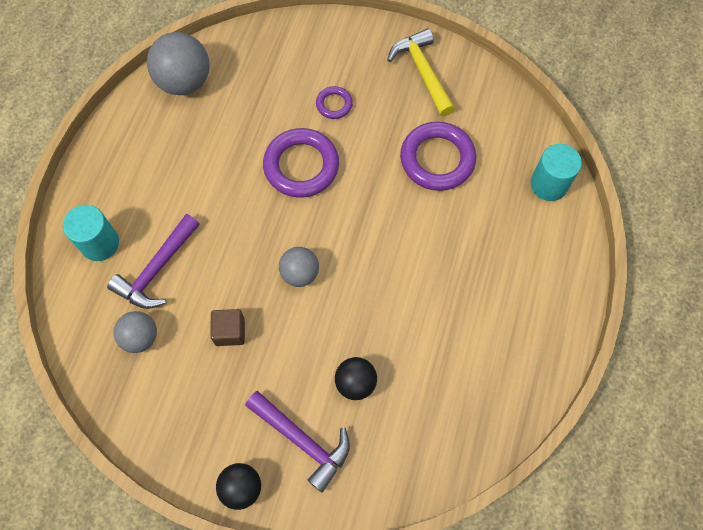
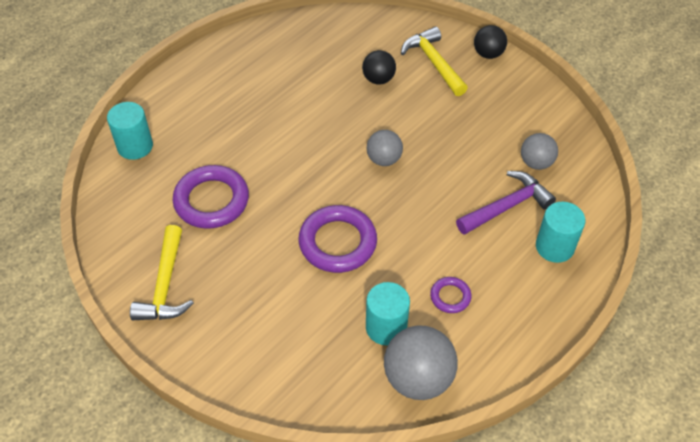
camera: 155 degrees left, 15 degrees down
(225, 110) = (386, 327): none -> turquoise cylinder
(230, 331) = (460, 141): brown cube -> none
(303, 441) = (433, 62): purple hammer -> yellow hammer
(334, 104) = (273, 288): purple ring -> purple ring (450, 297)

